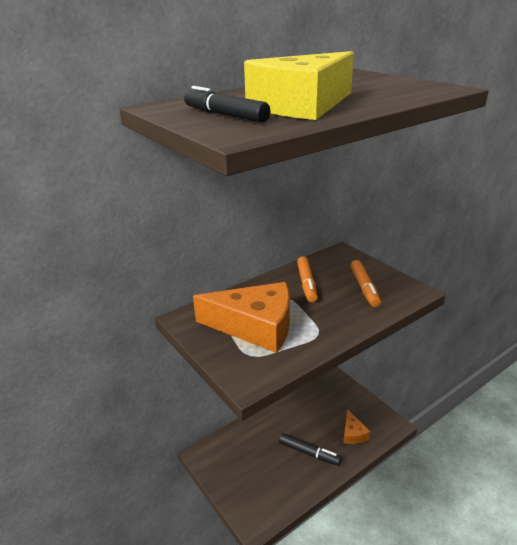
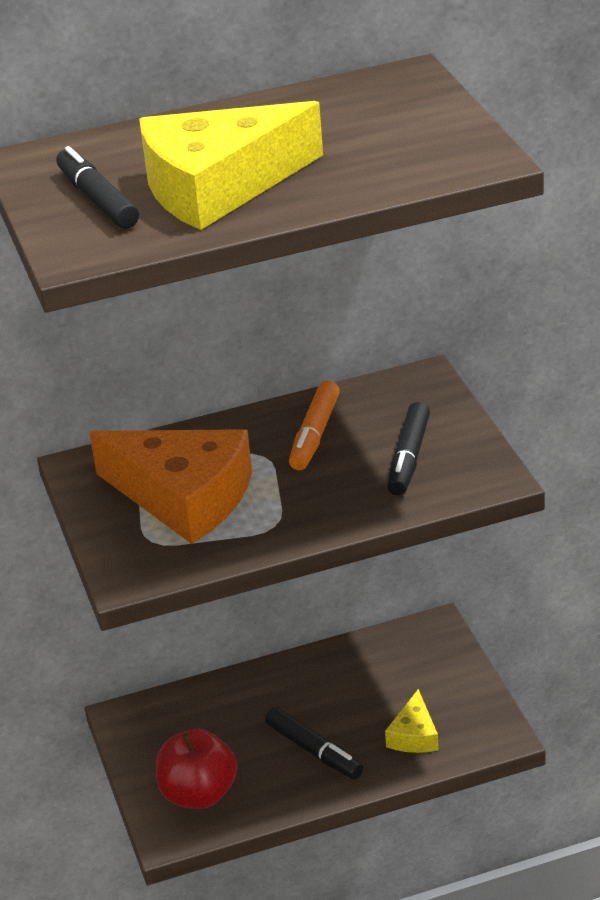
camera: 20 degrees right, 5 degrees up
(260, 493) = (199, 794): none -> red apple
(353, 433) = (414, 735): orange cheese -> yellow cheese
(364, 288) = (408, 458): orange marker -> black marker

